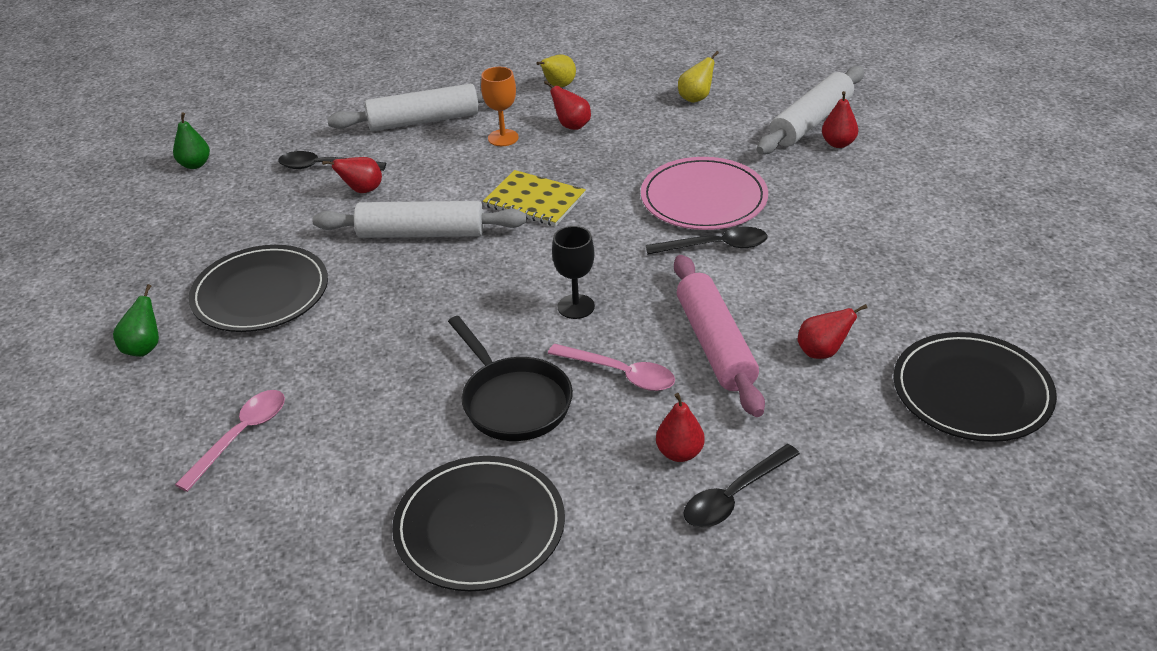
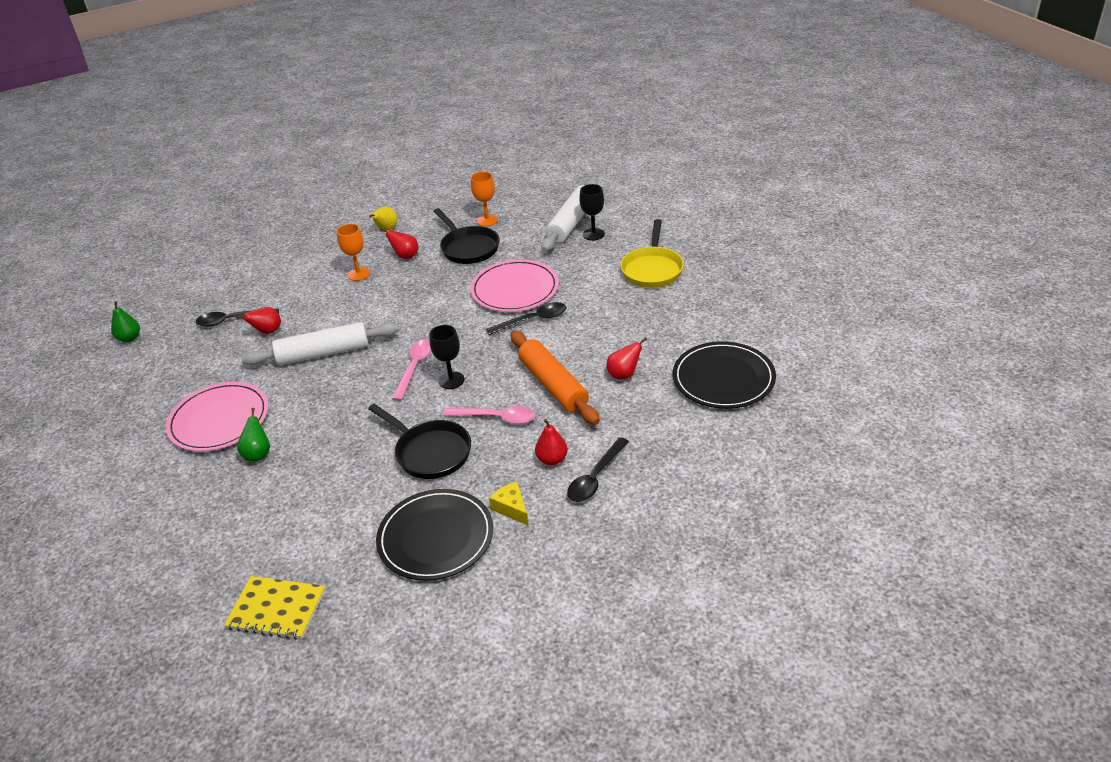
camera: 15 degrees left, 0 degrees up
(144, 348) = (145, 477): green pear -> green pear (258, 454)
(241, 436) = (244, 520): pink spoon -> pink spoon (415, 368)
(260, 293) = (219, 420): black plate -> pink plate
(424, 120) = (295, 272): white rolling pin -> none
(534, 201) = (397, 314): yellow notebook -> yellow notebook (276, 609)
(599, 512) = (512, 508): none -> yellow cheese
(658, 130) = (468, 248): none -> black pan
(696, 98) = (487, 220): yellow pear -> orange goblet
(715, 345) = (553, 385): pink rolling pin -> orange rolling pin
(838, 143) = (593, 234): red pear -> black goblet
(909, 209) = (652, 269): none -> yellow pan

